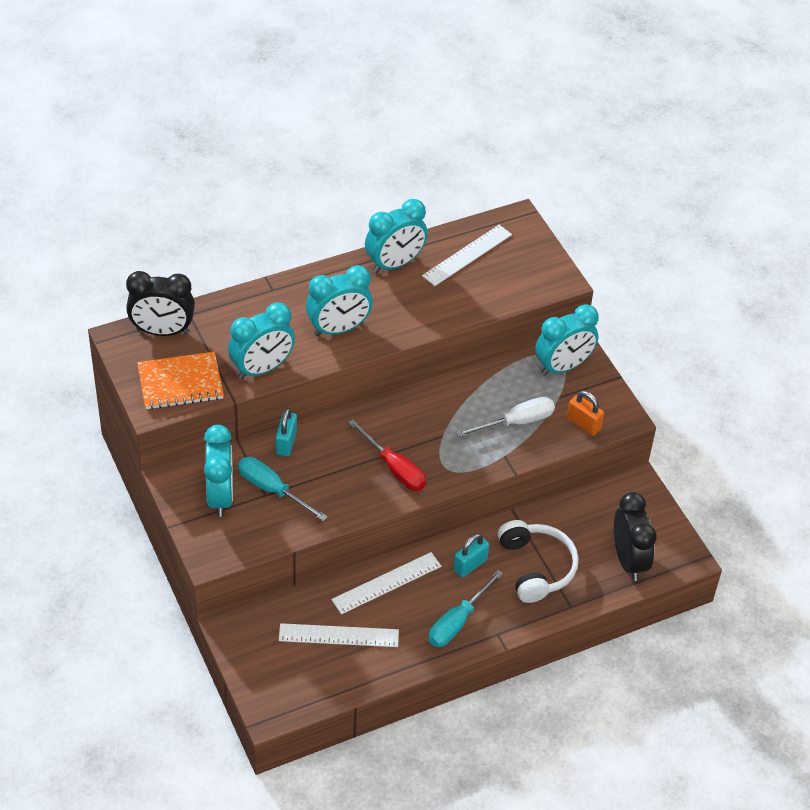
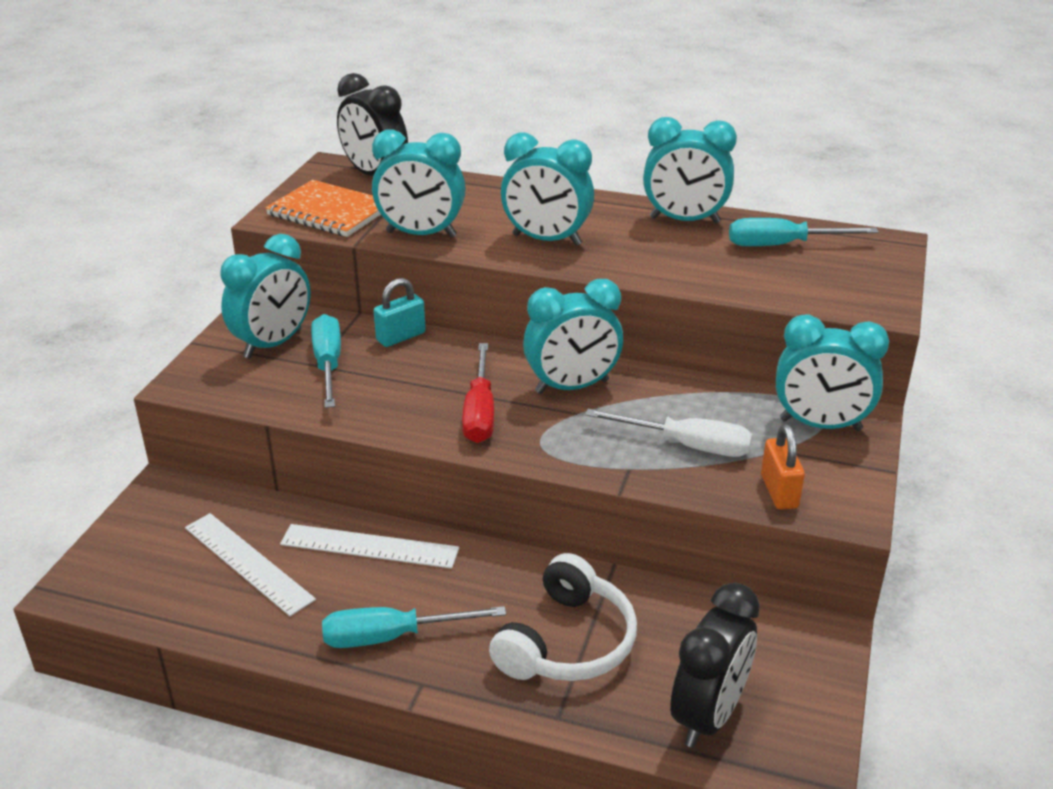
camera: 45 degrees right, 15 degrees down
(420, 419) = (572, 387): none -> turquoise clock
(467, 255) = (782, 245): white ruler -> turquoise screwdriver
(470, 565) = (487, 588): turquoise padlock -> none

